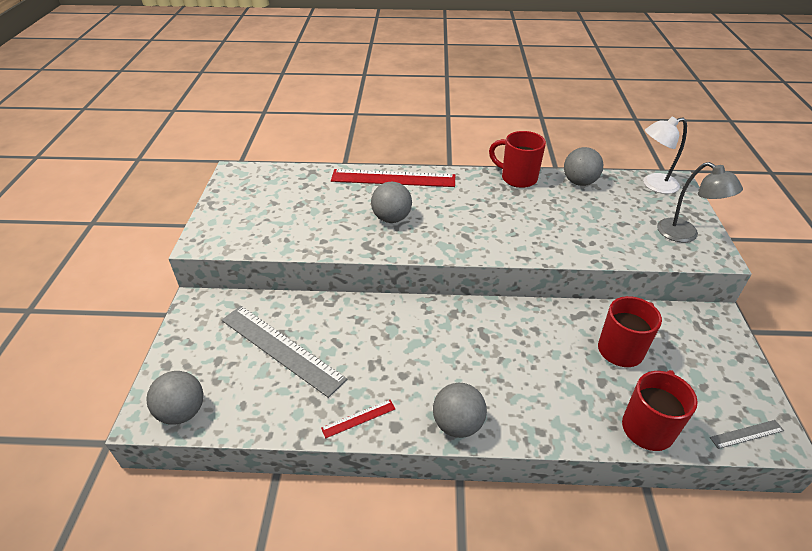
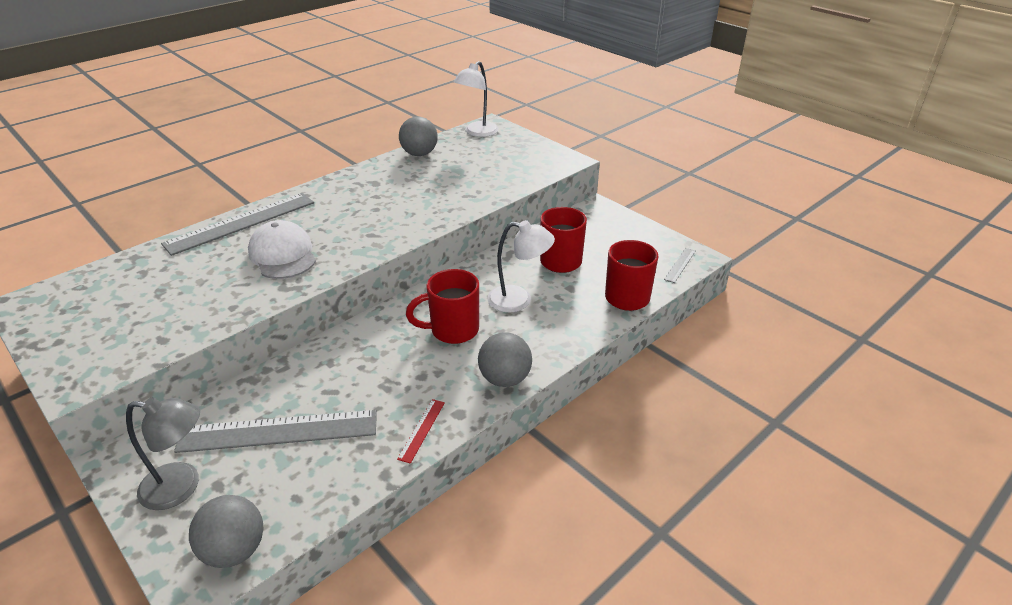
camera: 45 degrees left, 5 degrees down
(391, 218) = (283, 255): grey ball -> white cap
(393, 178) = (241, 223): red ruler -> grey ruler
(517, 178) = (363, 172): red mug -> red mug (452, 330)
(543, 362) = (519, 300): none -> white lamp
(685, 234) = (535, 156): grey lamp -> grey lamp (181, 487)

